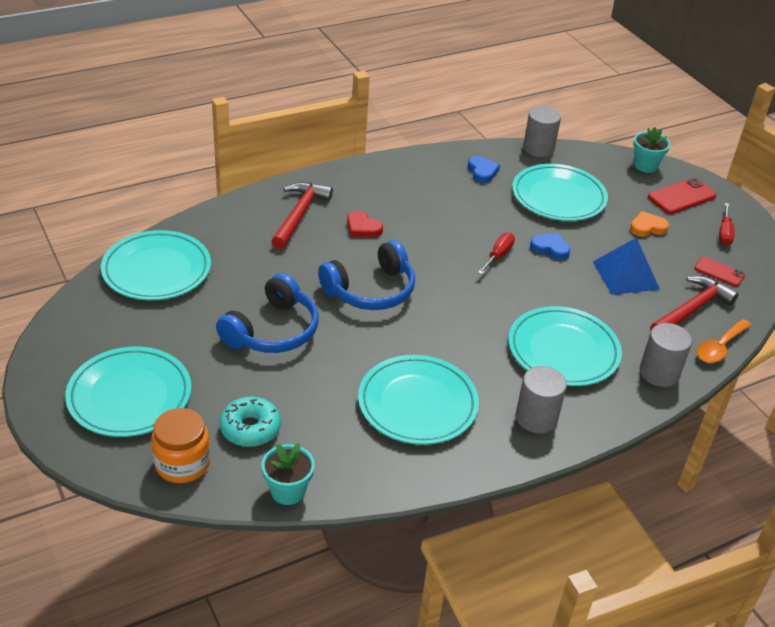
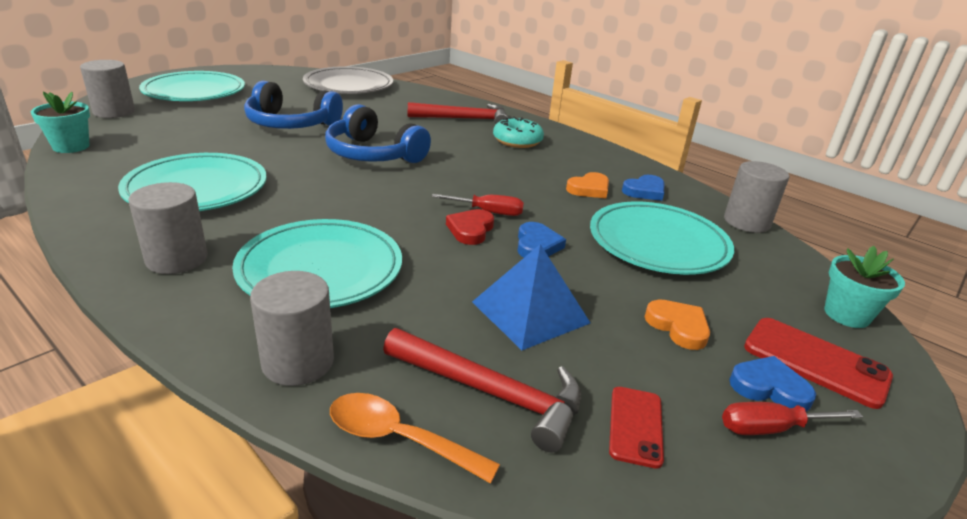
camera: 70 degrees right, 10 degrees down
(157, 270) = (348, 85): turquoise plate -> grey plate
(182, 463) = (114, 112): orange jar -> grey cylinder
(250, 428) = (157, 127): turquoise donut -> turquoise donut (517, 141)
(362, 228) = (470, 143): red heart -> red heart (470, 230)
(472, 195) = (589, 189): none -> orange heart
(698, 220) = (769, 388): none -> blue heart

